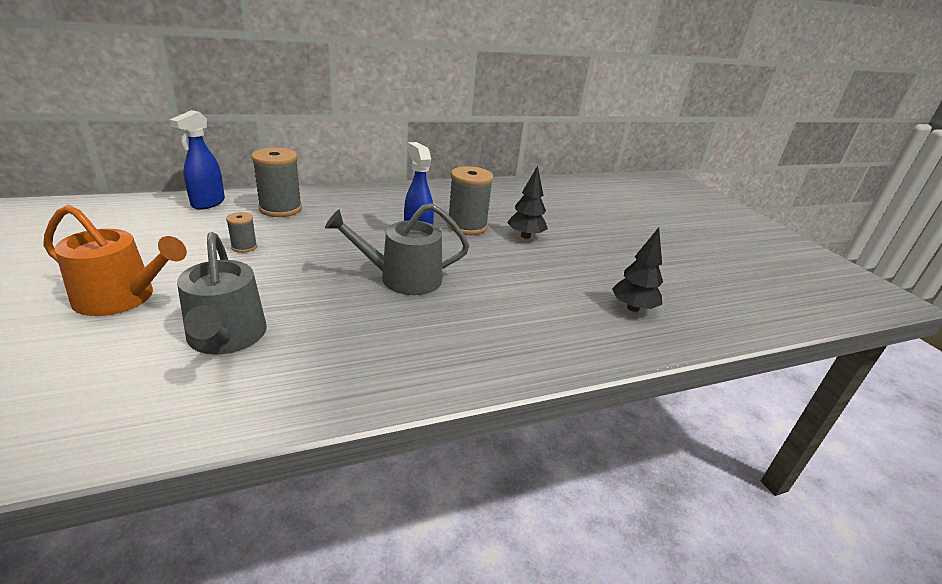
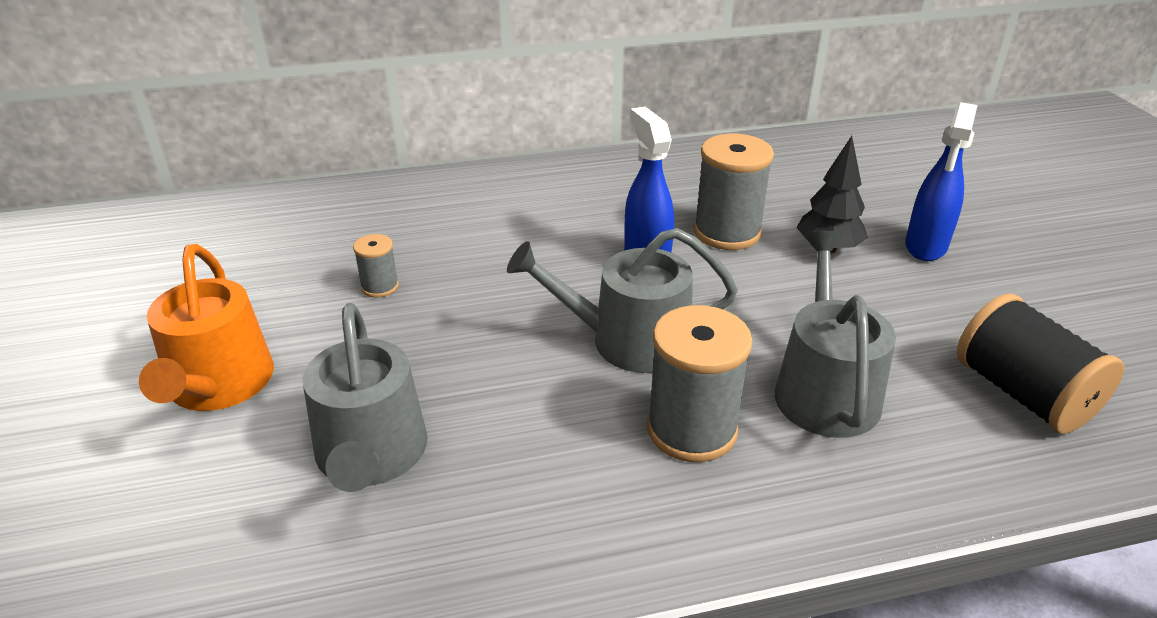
camera: 10 degrees right, 5 degrees up
(122, 298) = (218, 386): orange watering can -> orange watering can turned 60 degrees clockwise
(208, 203) = (317, 205): blue spray bottle -> blue spray bottle (925, 247)
(280, 209) = (427, 210): grey spool -> grey spool (691, 430)
(520, 304) = (824, 388): none -> grey watering can
(633, 308) = (1022, 394): black tree -> black spool

